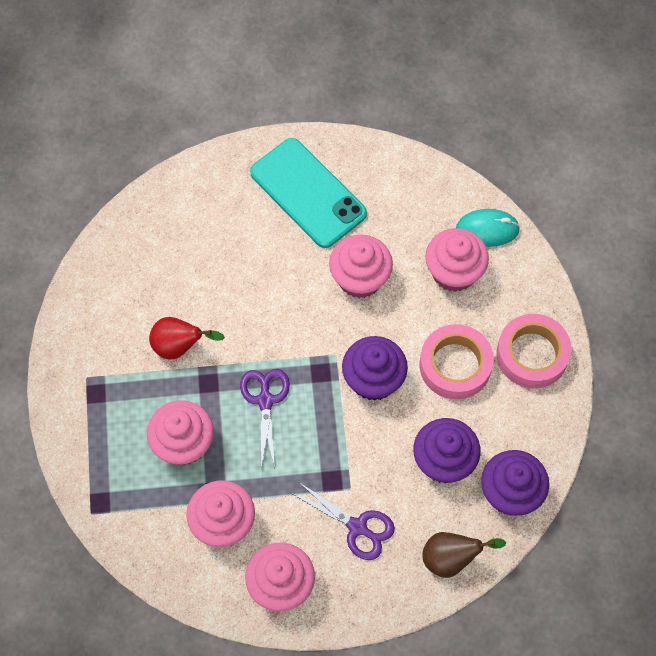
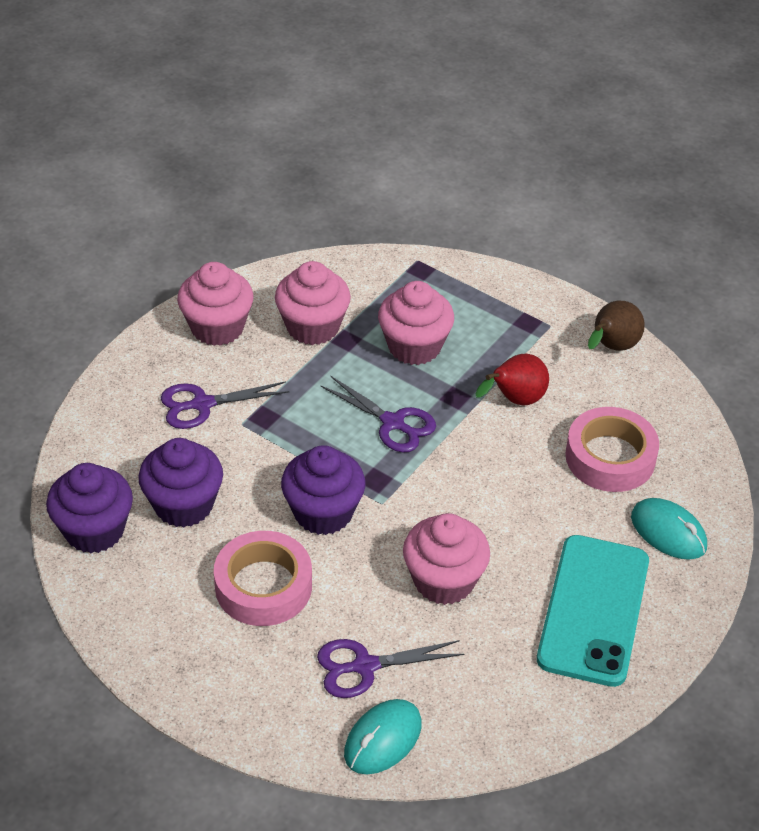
camera: 130 degrees right, 20 degrees down
(214, 194) = (668, 532): none -> turquoise mouse
(308, 193) = (594, 610): turquoise phone -> turquoise phone turned 75 degrees counterclockwise
(451, 559) = (96, 445): brown pear -> brown pear (611, 347)
(454, 272) = (365, 666): pink cupcake -> purple scissors
(532, 354) = (199, 659): pink tape -> pink tape (610, 457)

